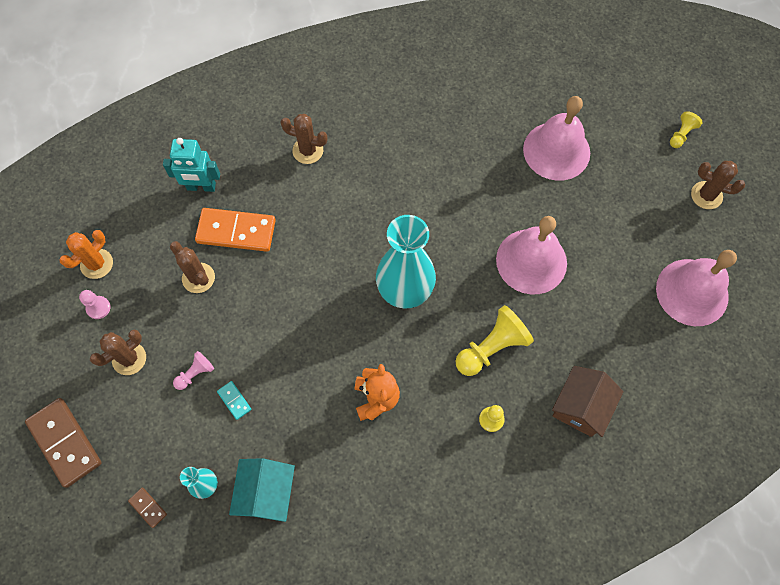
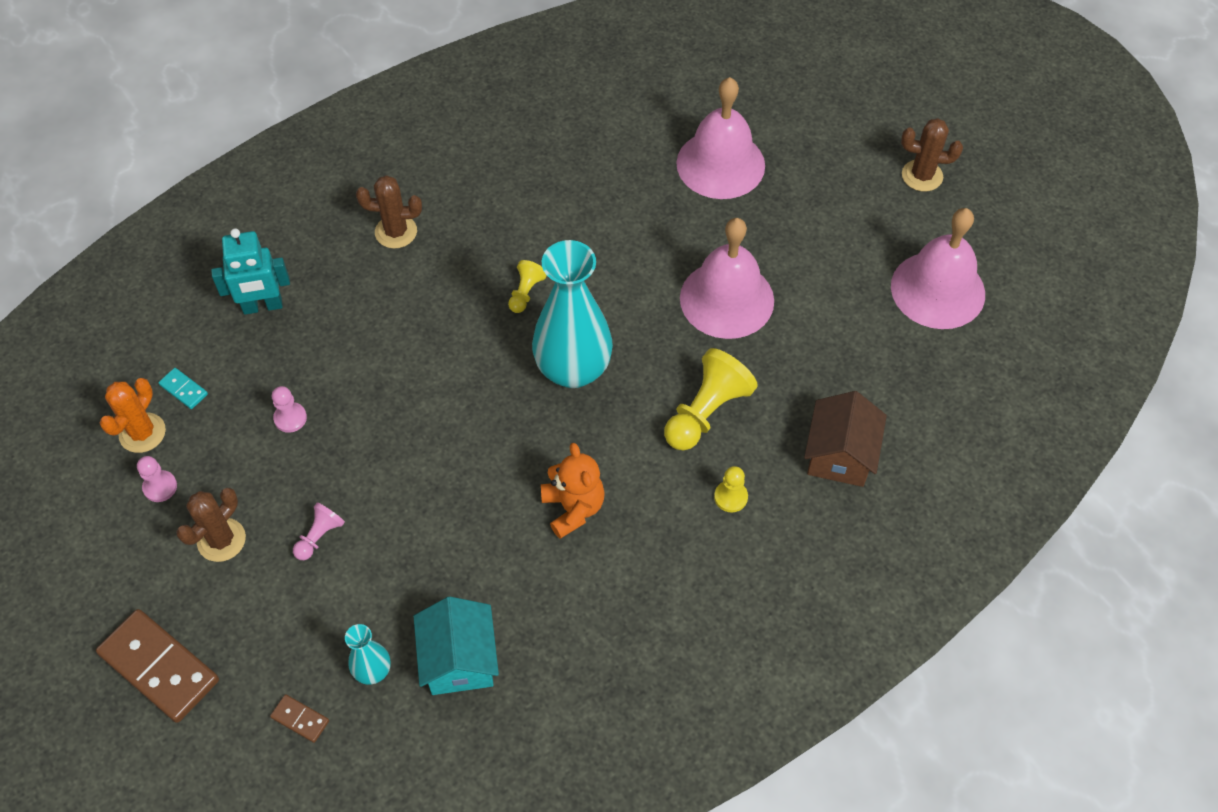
camera: 15 degrees left, 10 degrees down
(198, 278) = (290, 418): brown cactus -> pink pawn
(234, 400) = (383, 557): turquoise domino -> turquoise domino (184, 389)
(236, 231) = (326, 350): orange domino -> none
(681, 134) = (870, 113): yellow pawn -> yellow pawn (526, 293)

